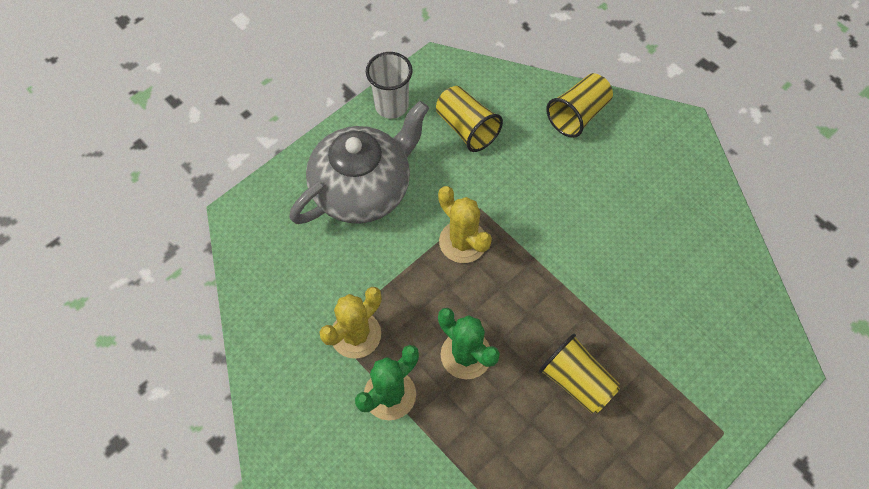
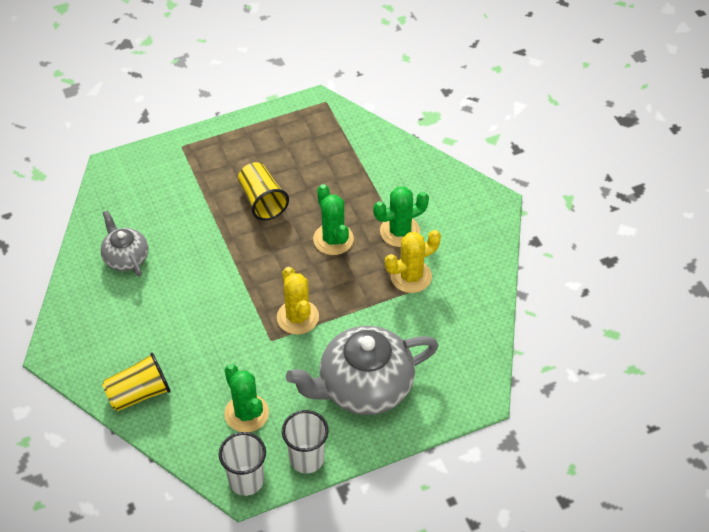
camera: 160 degrees left, 10 degrees down
(437, 72) = (246, 481): none -> white cup
(466, 128) = (246, 413): yellow cup -> green cactus
(686, 250) = (125, 257): none -> grey teapot

